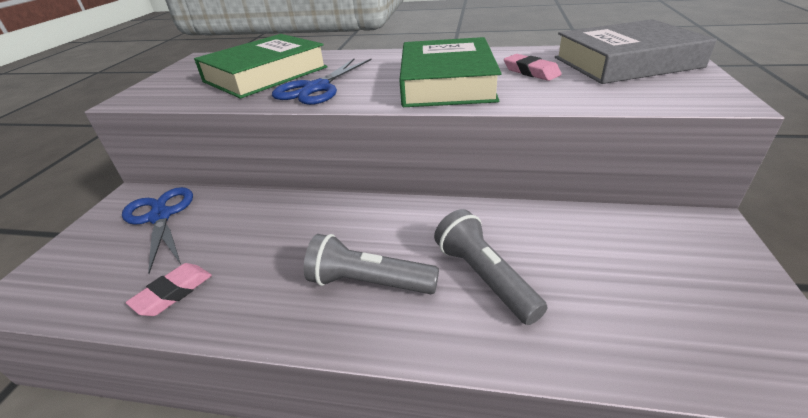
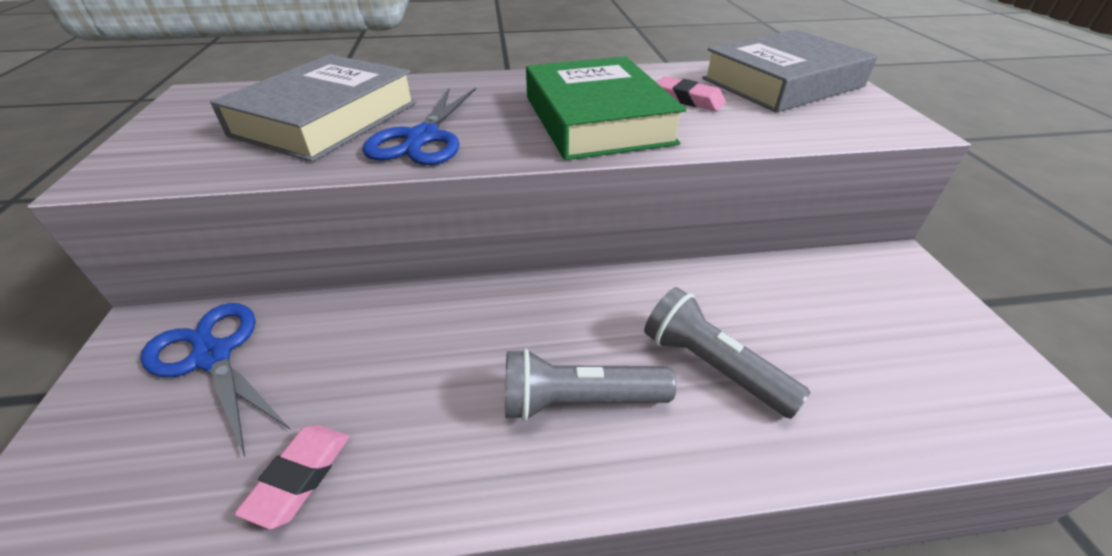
camera: 20 degrees left, 5 degrees up
(265, 74) = (327, 119): green book -> grey book

